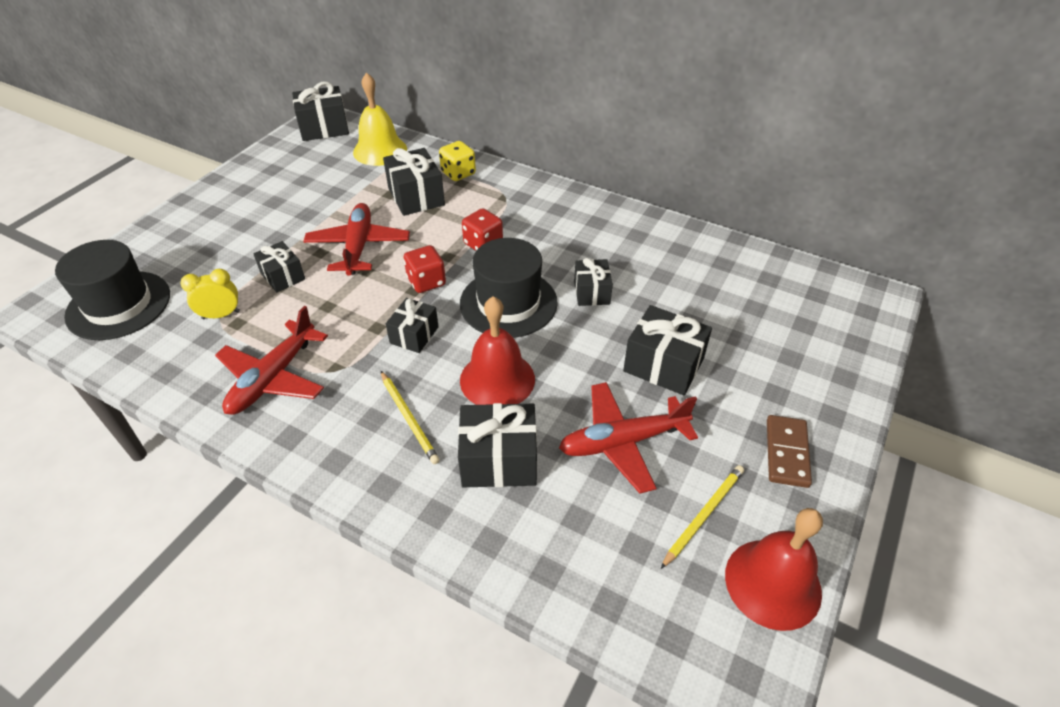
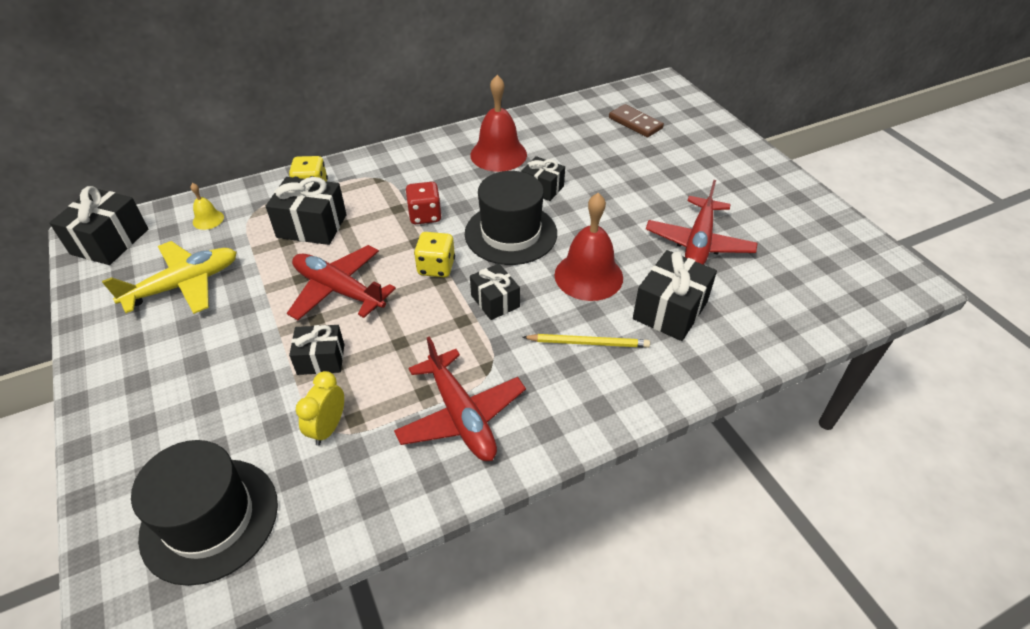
camera: 55 degrees left, 0 degrees up
(308, 179) = (184, 285): none -> yellow plane
(380, 150) = (208, 219): yellow bell -> yellow bell, size x0.48
(426, 282) = (436, 267): red dice -> yellow dice
(663, 365) = (645, 192): black gift -> none
(704, 515) = (782, 239): yellow pencil -> none
(773, 583) = (846, 238): red bell -> red bell (498, 154)
(787, 453) = (757, 182): brown domino -> brown domino (635, 123)

